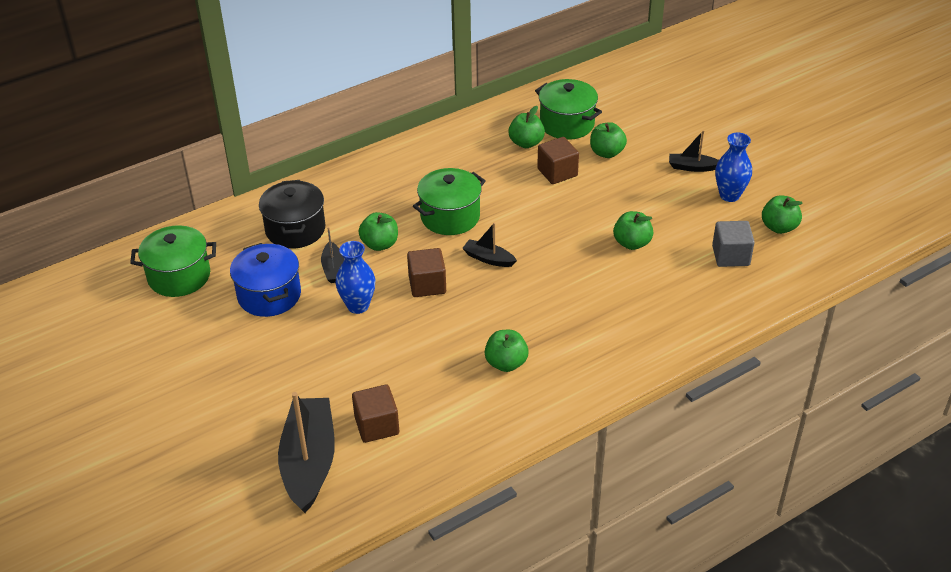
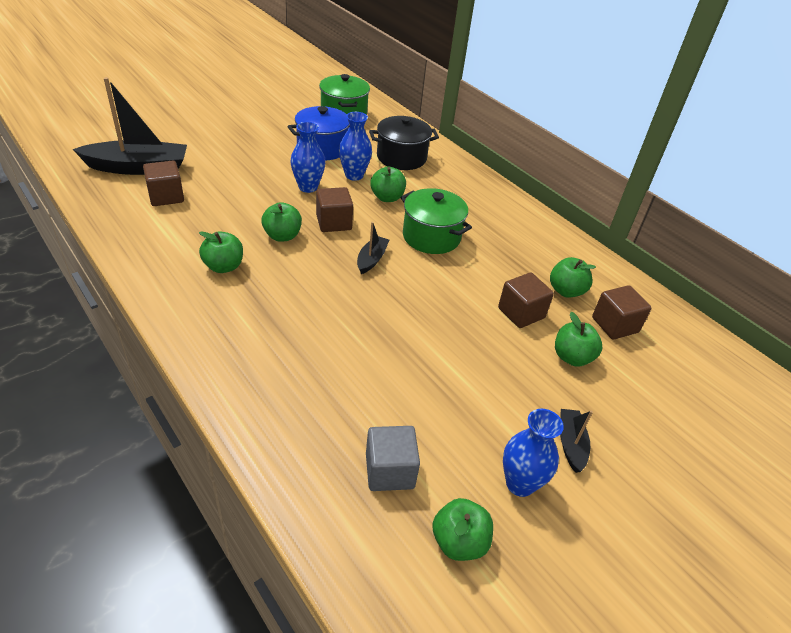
camera: 80 degrees right, 0 degrees up
(333, 269) = (354, 175): black boat -> blue vase
(567, 124) = (615, 325): green pot -> brown cube
(632, 243) = (405, 370): green apple -> green apple (282, 236)

